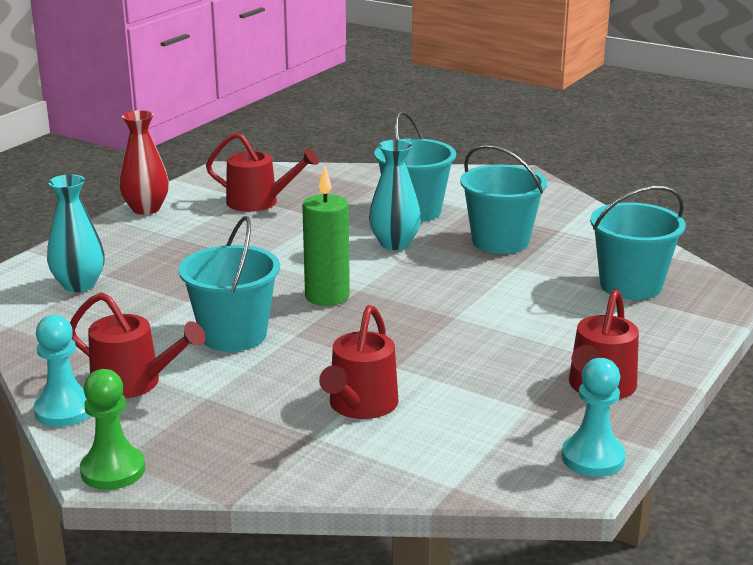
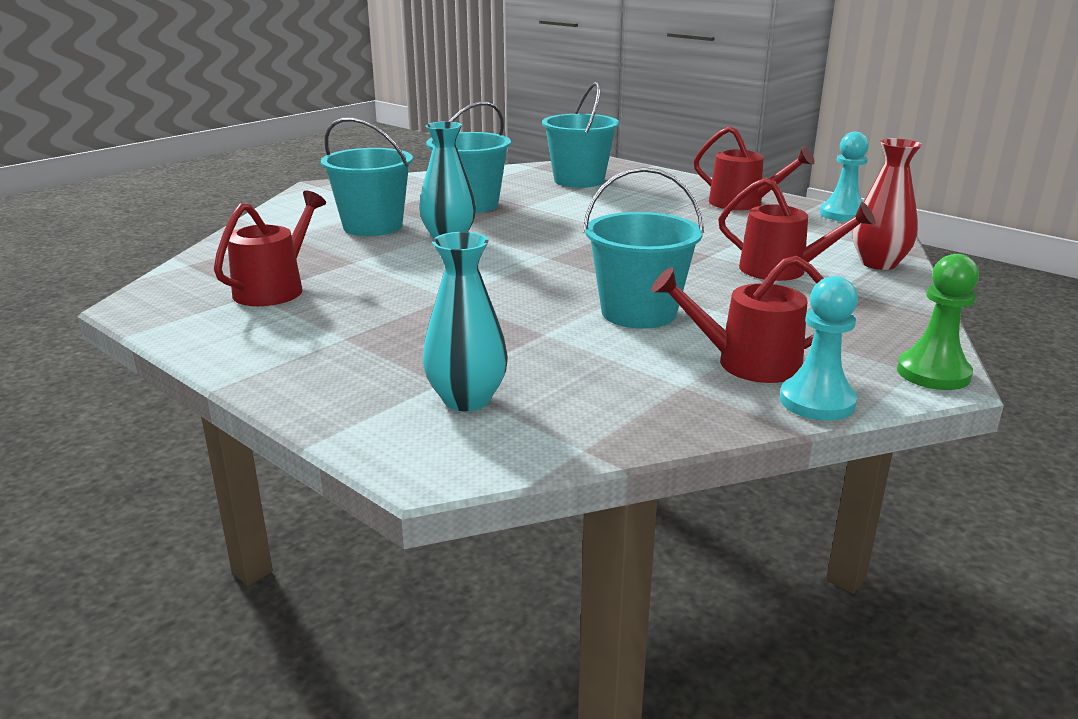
camera: 80 degrees left, 0 degrees up
(133, 383) = (748, 363): red watering can -> red watering can turned 120 degrees counterclockwise
(146, 209) = (225, 355): red vase -> red vase (878, 263)
(327, 296) = (560, 270): green candle -> none

